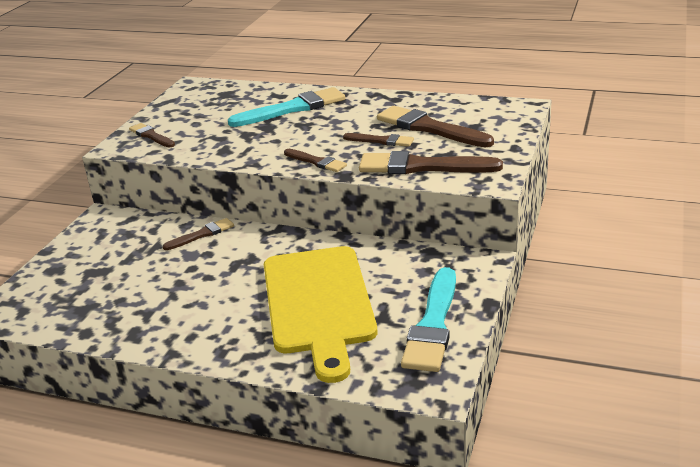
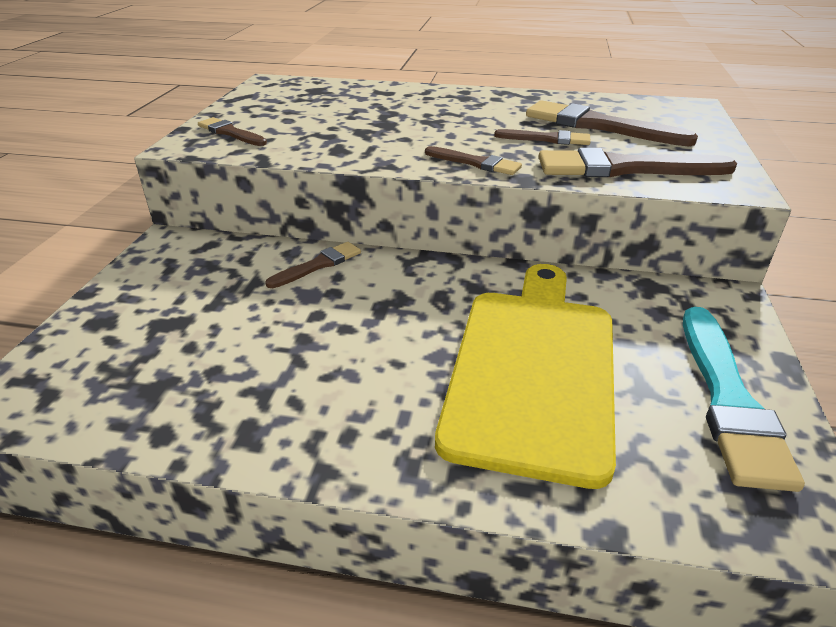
camera: 10 degrees left, 5 degrees up
(292, 109) = (409, 105): turquoise brush -> none
(318, 304) = (533, 368): yellow cutting board -> yellow cutting board turned 150 degrees counterclockwise

